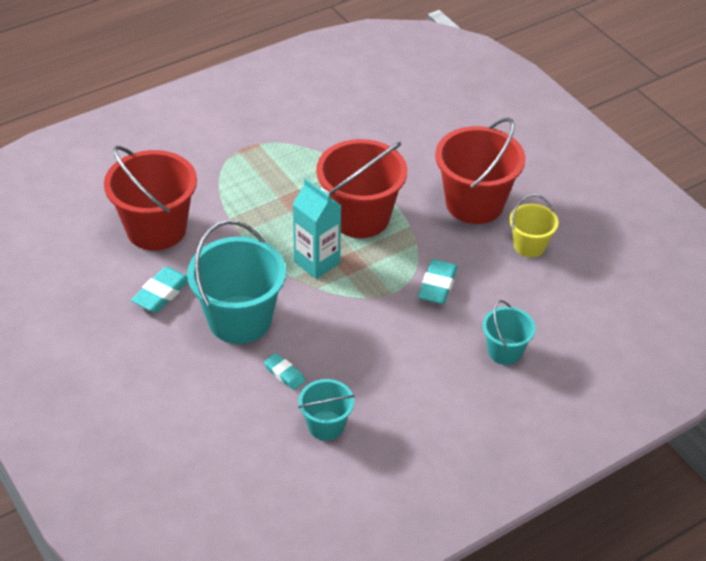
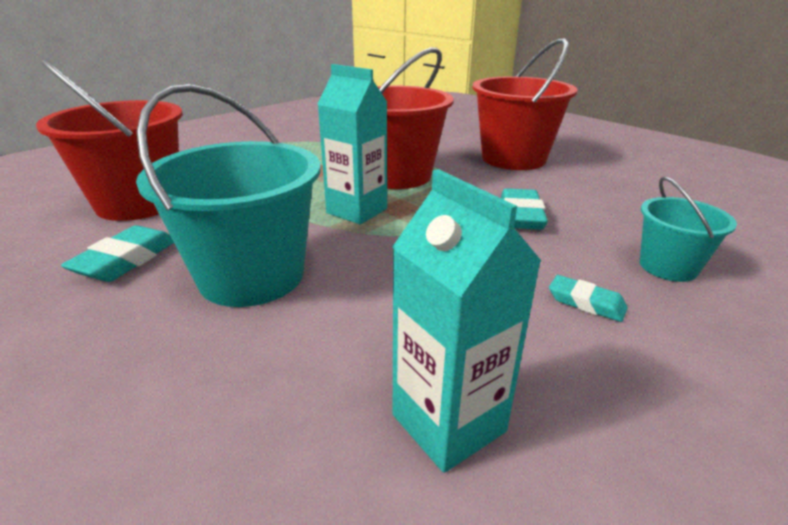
camera: 10 degrees left, 15 degrees down
(284, 374) = (338, 339): turquoise eraser -> turquoise eraser (586, 303)
(326, 425) = (448, 423): turquoise bucket -> turquoise carton
(529, 245) = (597, 178): yellow bucket -> none

